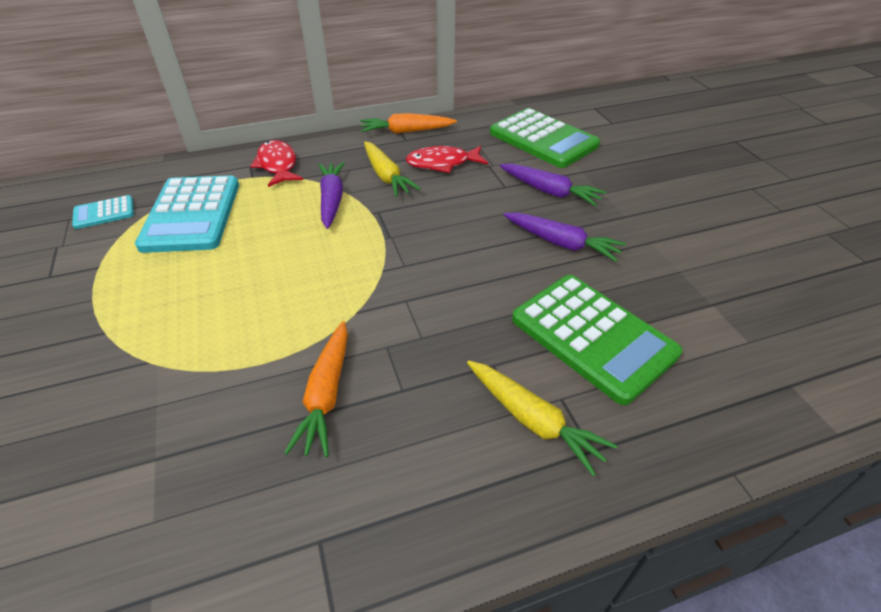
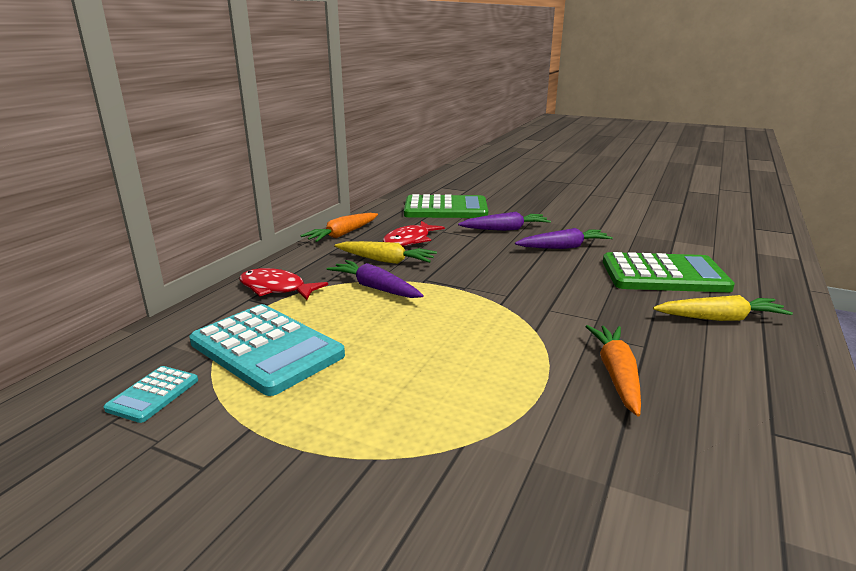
camera: 45 degrees left, 20 degrees down
(326, 394) = (616, 375): orange carrot -> orange carrot turned 135 degrees counterclockwise

